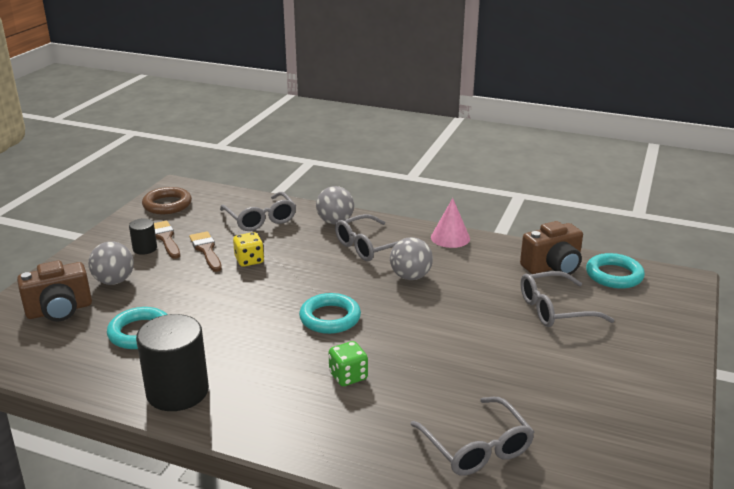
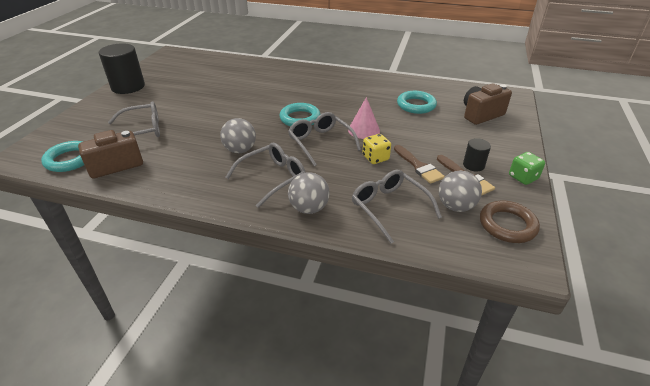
camera: 175 degrees right, 10 degrees up
(114, 281) = (467, 135): grey ball -> grey ball (455, 206)
(177, 391) = (372, 82): black cylinder -> black cylinder (128, 87)
(348, 376) = (285, 91): green dice -> green dice (523, 177)
(450, 238) = (192, 193): pink cone -> pink cone (364, 130)
(477, 447) = (226, 70): grey glasses -> grey glasses (320, 142)

